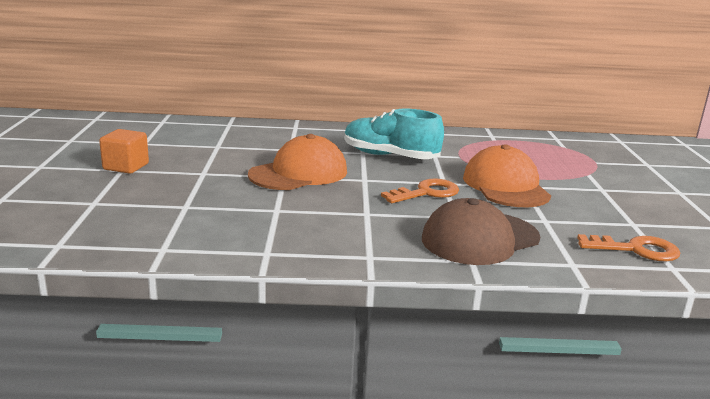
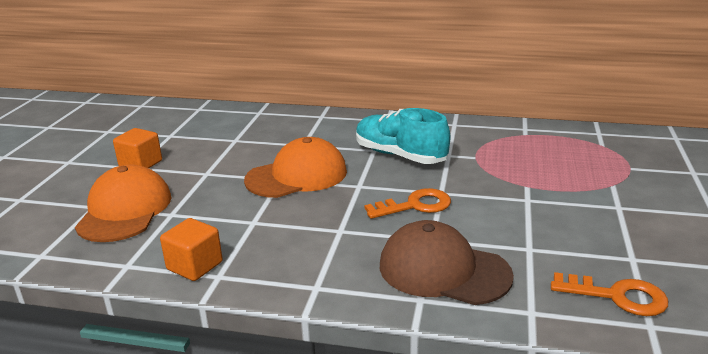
camera: 15 degrees right, 5 degrees up
(237, 246) = (195, 266): none -> orange cube
(480, 238) = (443, 270): brown cap -> brown cap turned 45 degrees clockwise
(505, 186) = (507, 199): orange cap -> orange cap (125, 210)

